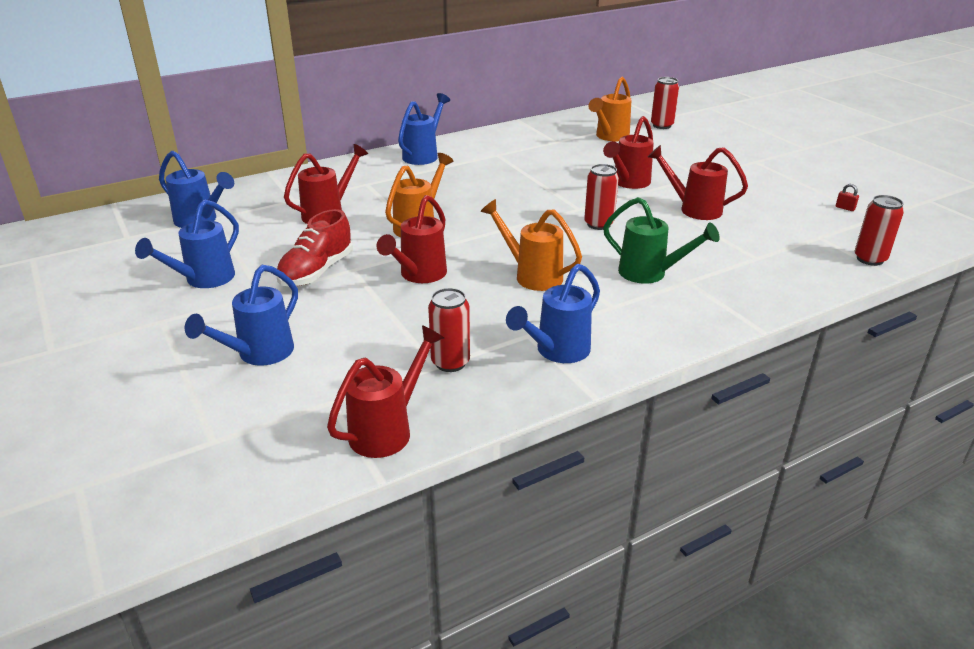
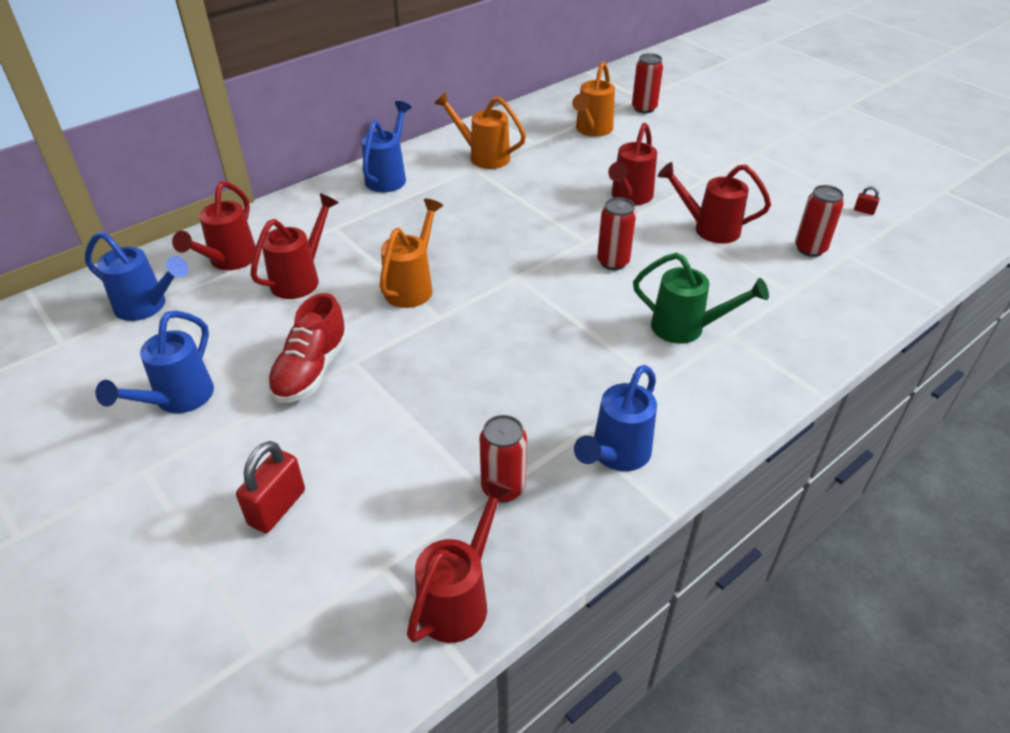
camera: 10 degrees left, 10 degrees up
(258, 354) = (277, 507): blue watering can -> red padlock
(419, 275) = (432, 362): red watering can -> red watering can (228, 261)
(531, 275) = (559, 346): orange watering can -> orange watering can (483, 156)
(870, 259) = (906, 281): red can -> red can (810, 249)

